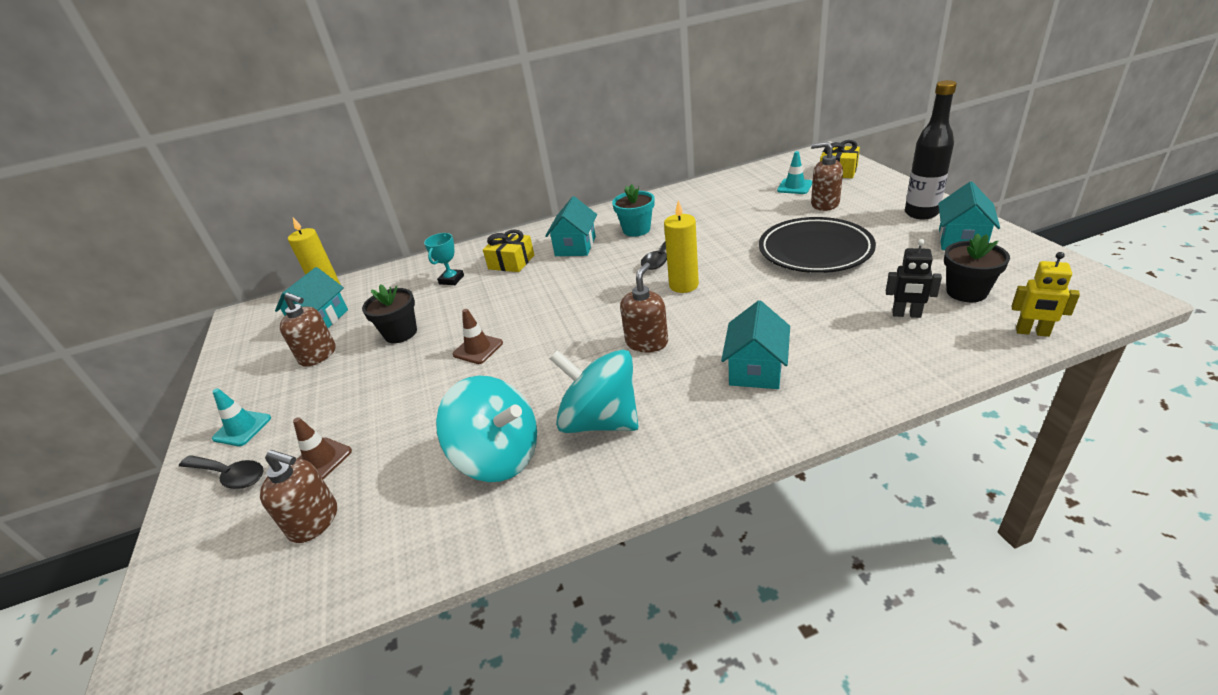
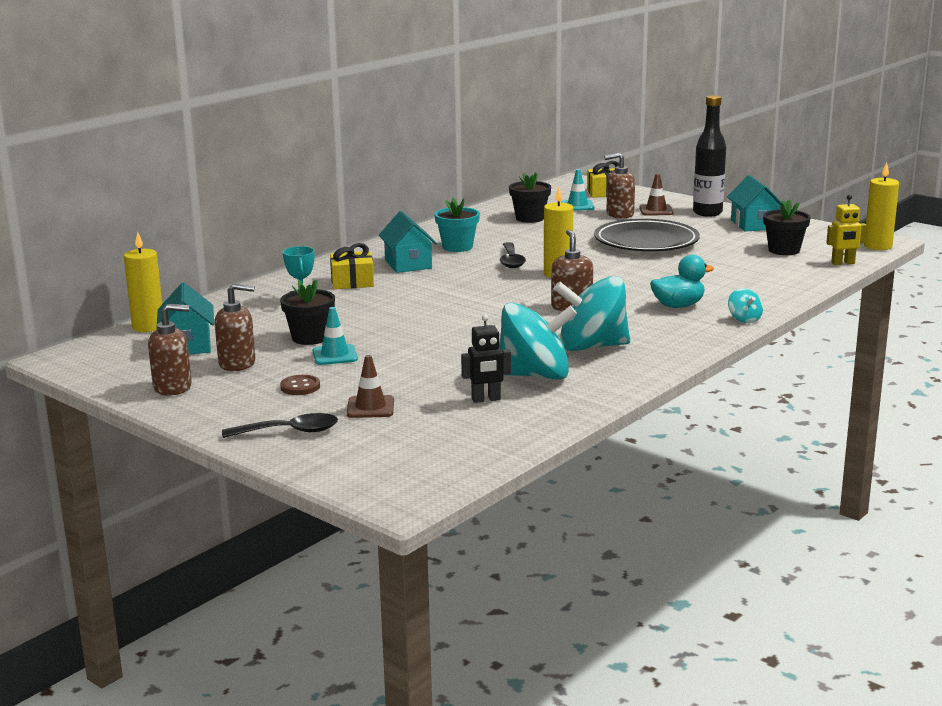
camera: 35 degrees left, 15 degrees down
(242, 428) = (244, 411): turquoise traffic cone -> turquoise traffic cone (335, 355)
(314, 521) = (426, 430): brown soap dispenser -> brown soap dispenser (173, 387)
(315, 405) = (300, 387): none -> brown button
(478, 349) = (415, 333): brown traffic cone -> brown traffic cone (656, 210)
(735, 199) = (530, 218): none -> black flower pot
(756, 369) = (678, 306): turquoise house -> turquoise duck
(812, 418) = (744, 319): none -> turquoise spinning top
(906, 314) = (754, 266): black robot -> black robot (486, 399)
(1108, 307) = (877, 246): none -> yellow candle

